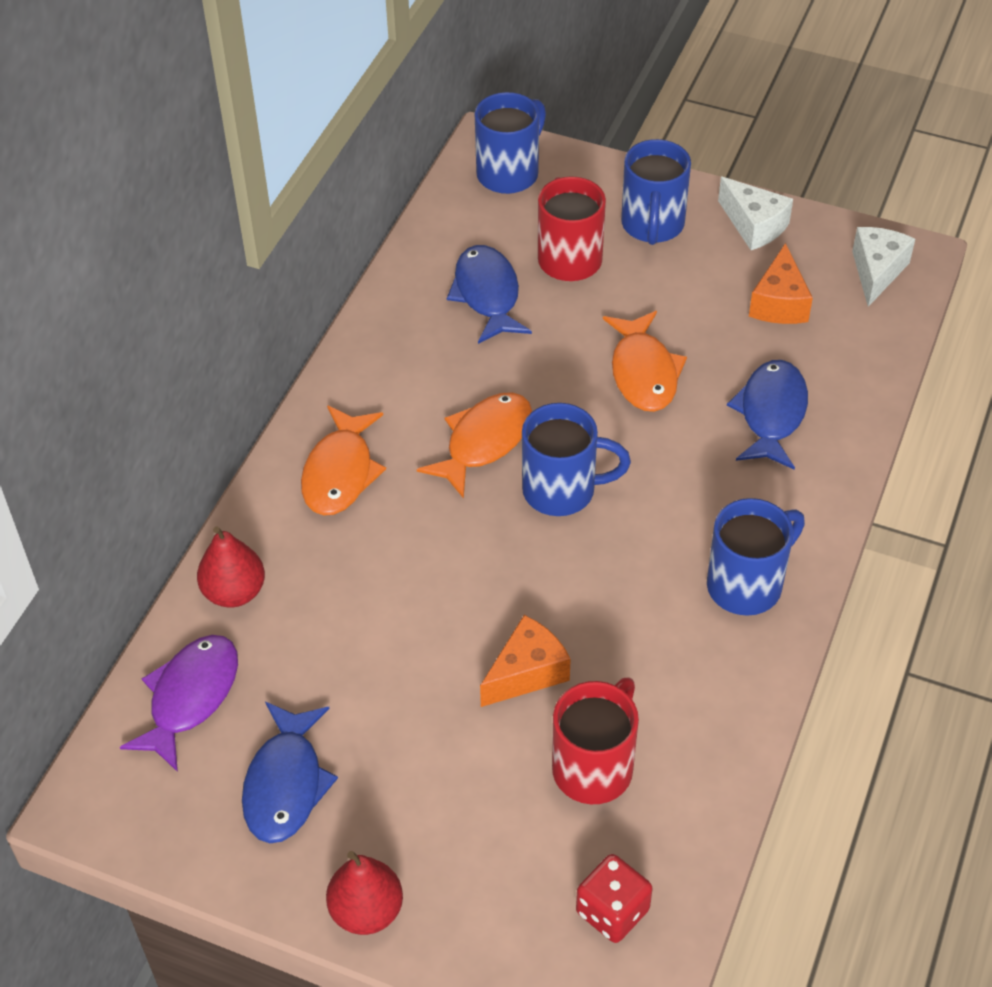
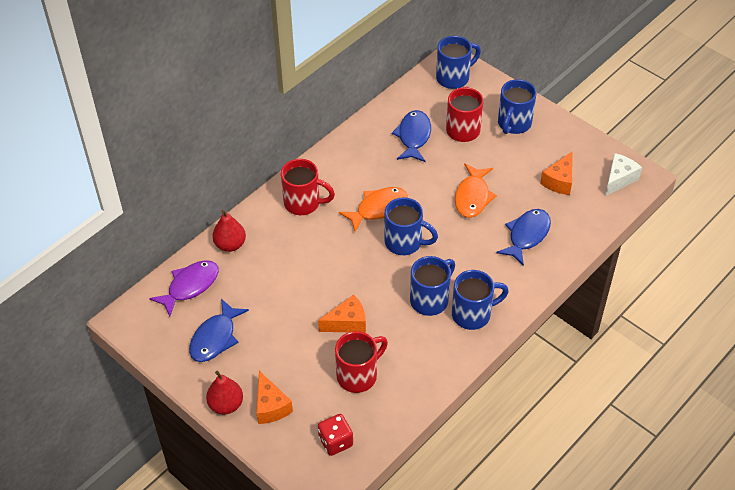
camera: 20 degrees right, 0 degrees up
(340, 472) = (303, 203): orange fish -> red mug
(456, 884) = (271, 406): none -> orange cheese
(658, 581) = (430, 300): none -> blue mug
(754, 225) = (566, 138): white cheese -> none

